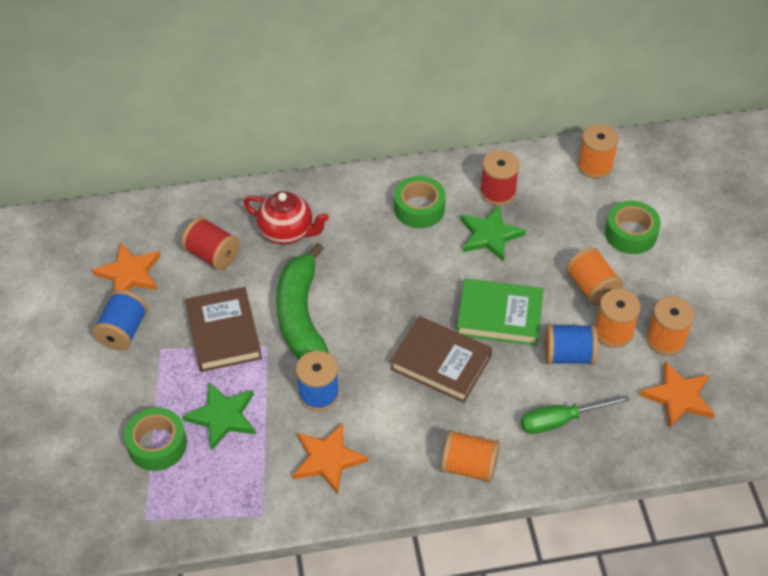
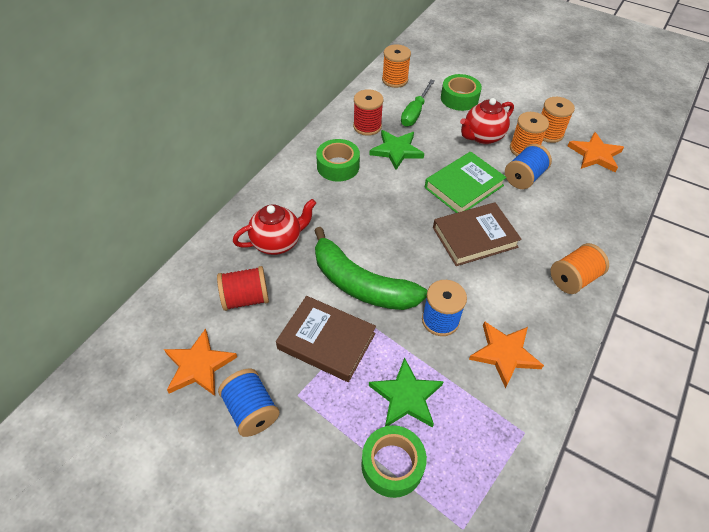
camera: 50 degrees left, 0 degrees up
(560, 420) = (571, 212): green screwdriver -> green screwdriver (415, 112)
(591, 288) = (482, 137): orange spool -> red teapot

